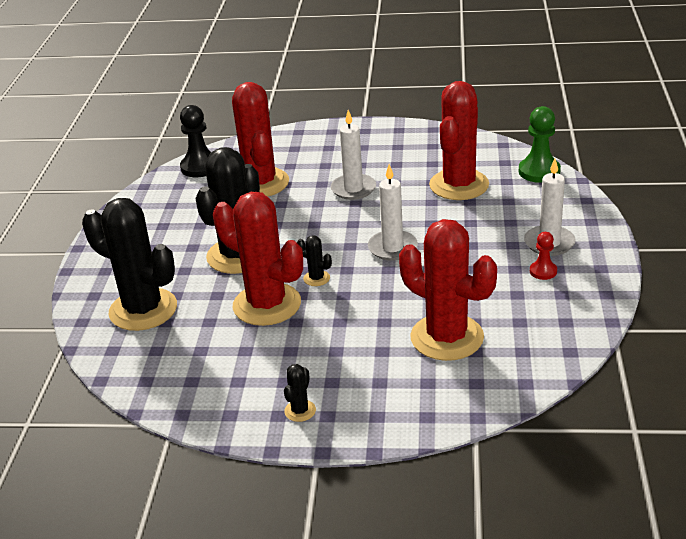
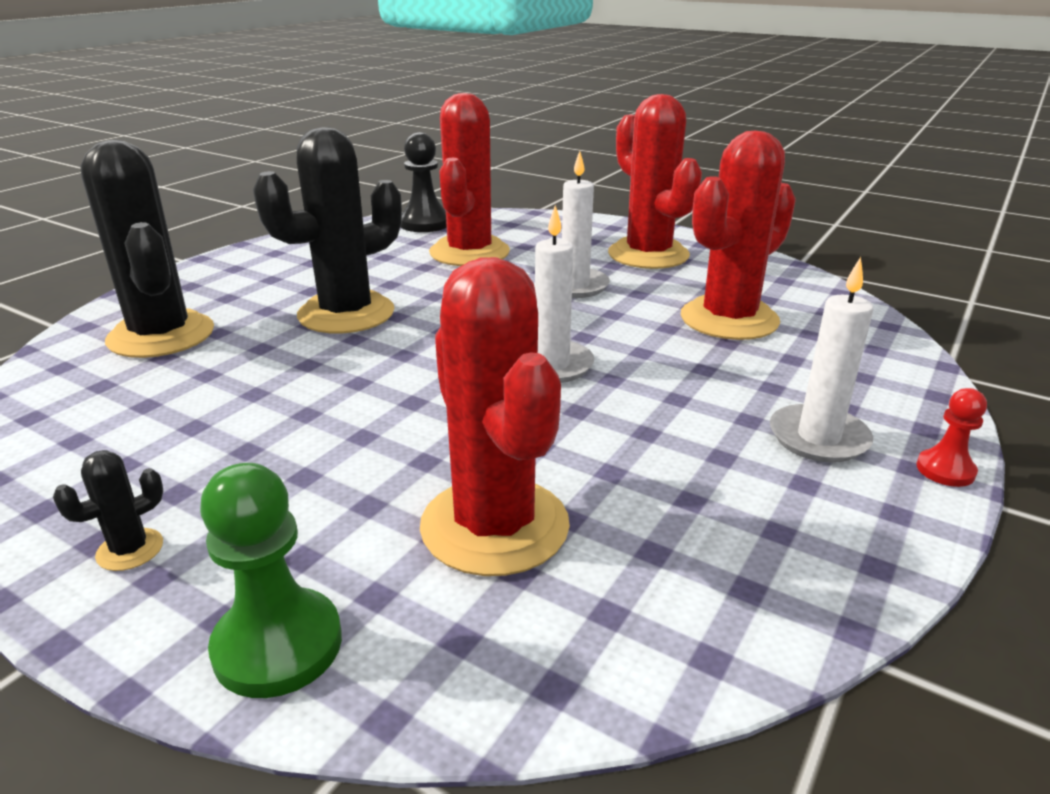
camera: 25 degrees right, 5 degrees down
(267, 305) = (300, 379): red cactus -> red cactus (648, 255)
(316, 278) = (404, 369): black cactus -> none
(539, 171) = (875, 336): green pawn -> green pawn (278, 645)
(543, 271) = (771, 479): red pawn -> red pawn (945, 470)

